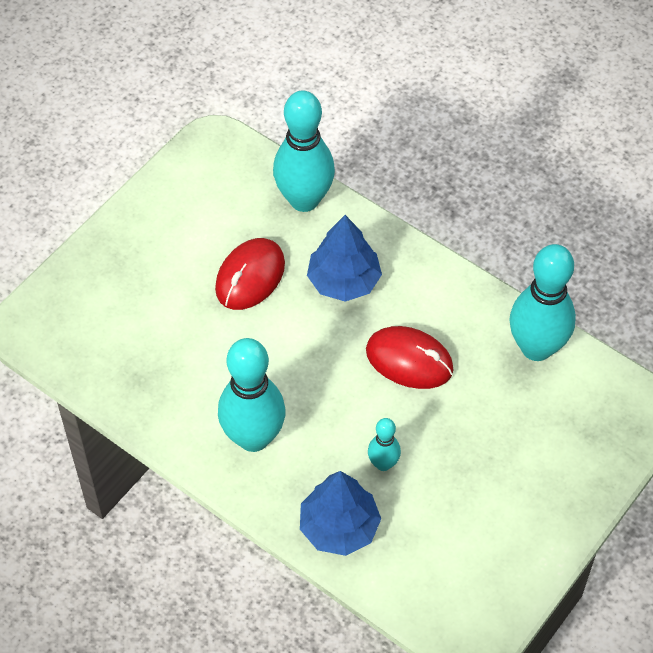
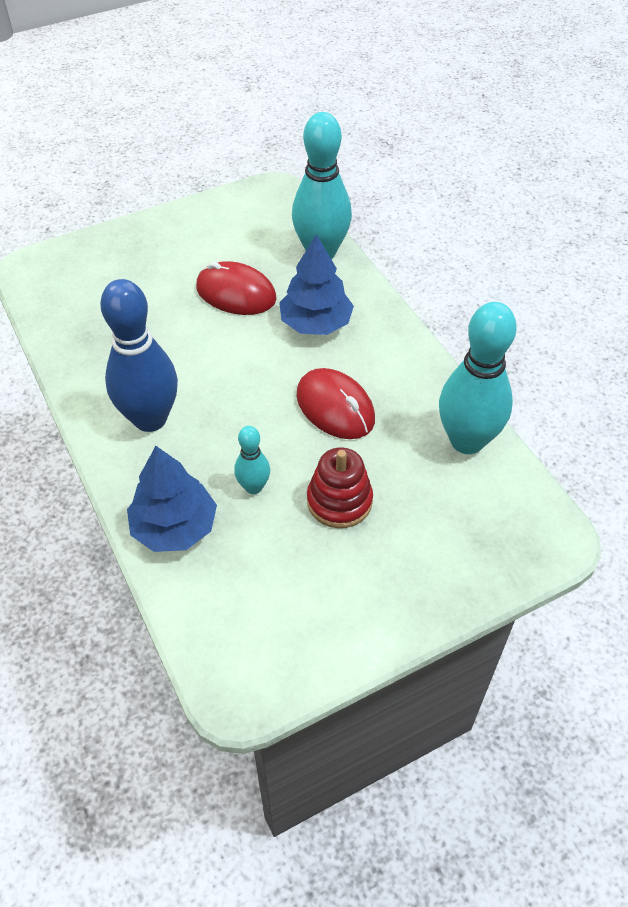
camera: 25 degrees right, 5 degrees down
(250, 276) = (236, 293): red mouse -> red mouse turned 60 degrees clockwise
(253, 437) = (150, 419): turquoise bowling pin -> blue bowling pin
(461, 447) = (339, 501): none -> red stacking toy

